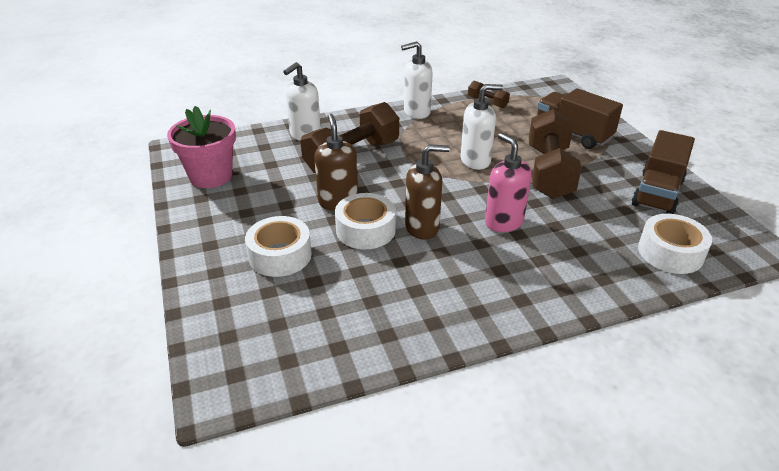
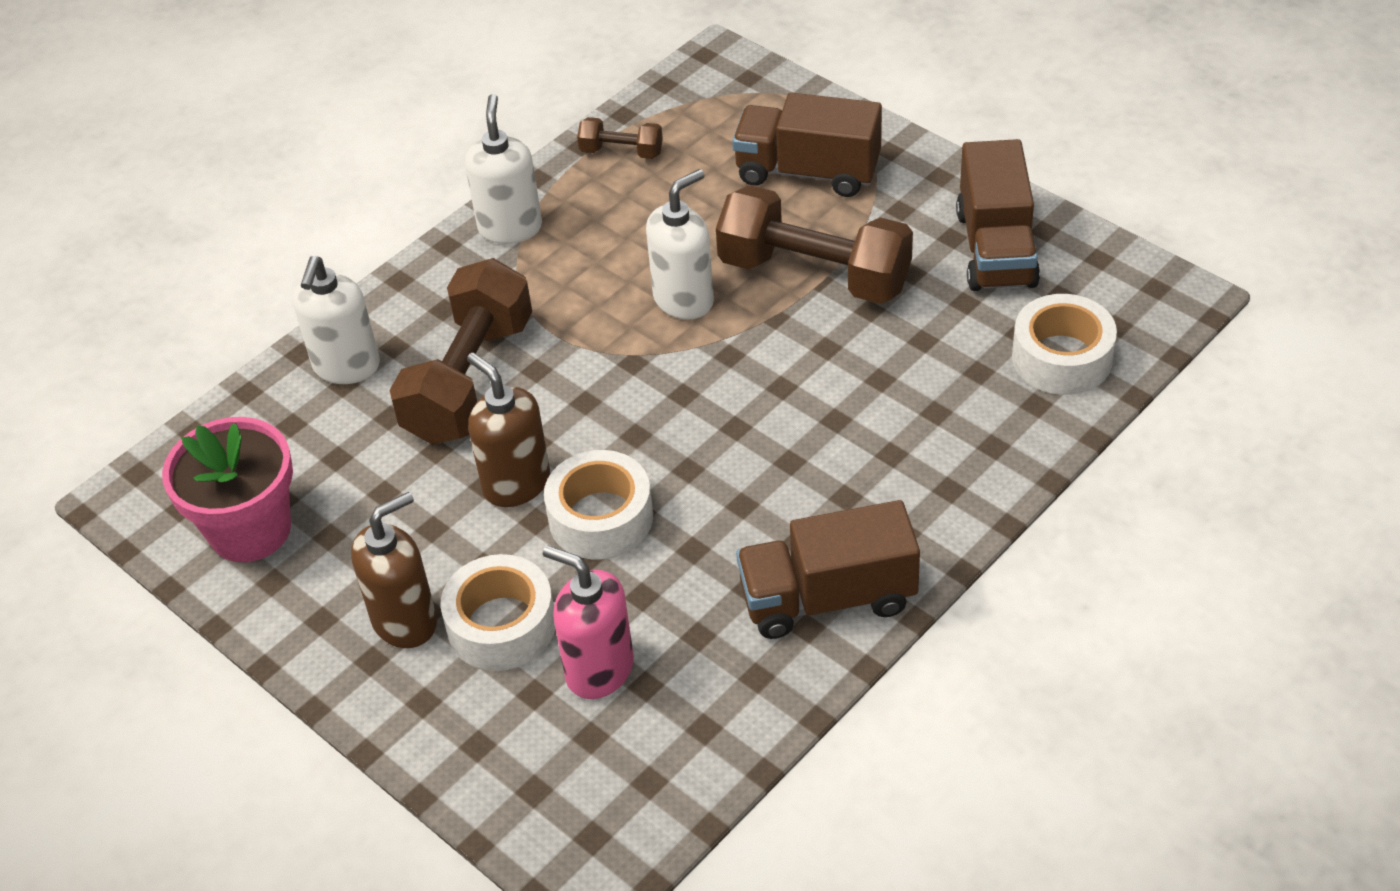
camera: 25 degrees left, 10 degrees up
(416, 112) = (510, 227): white soap dispenser -> white soap dispenser turned 135 degrees clockwise
(422, 227) = (686, 473): brown soap dispenser -> brown soap dispenser (405, 621)
(456, 313) = (828, 598): none -> brown truck
(503, 222) = (801, 407): pink soap dispenser -> pink soap dispenser (599, 669)
(549, 172) = (814, 274): brown dumbbell -> brown dumbbell turned 45 degrees counterclockwise

